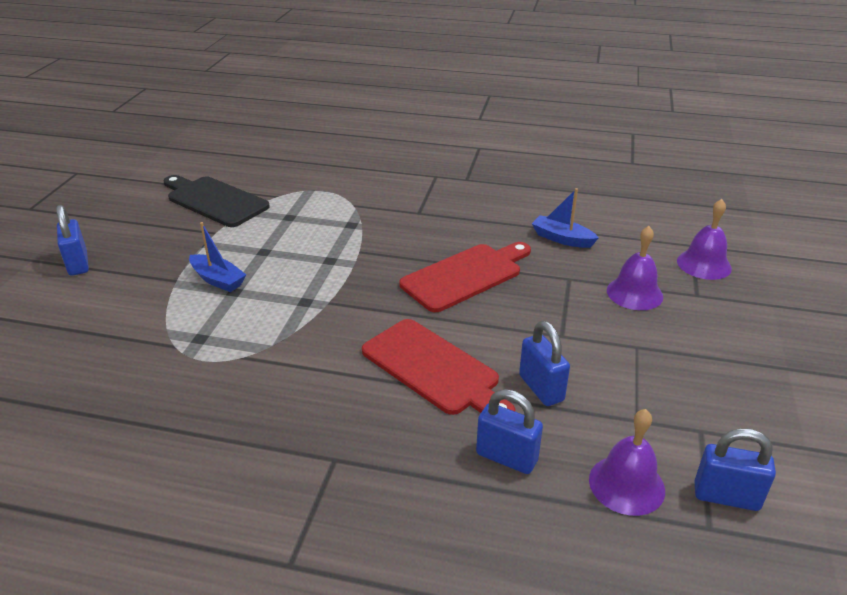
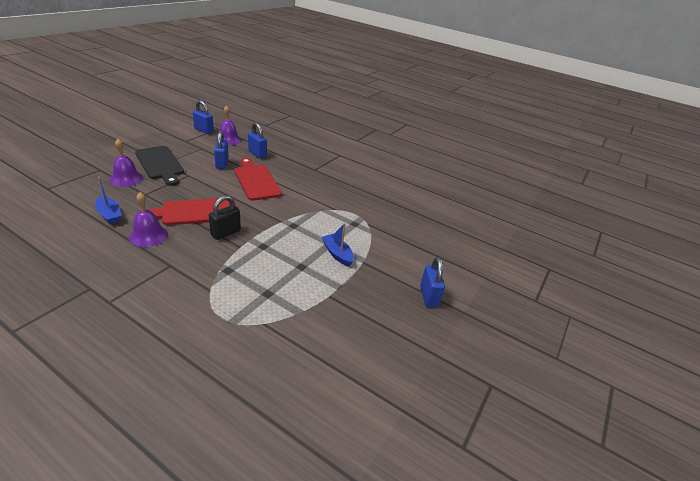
camera: 165 degrees left, 0 degrees up
(214, 200) = (320, 336): black cutting board -> black cutting board (160, 164)
(394, 261) = (225, 233): none -> black padlock
(704, 264) = (65, 178): purple bell -> purple bell (148, 235)

